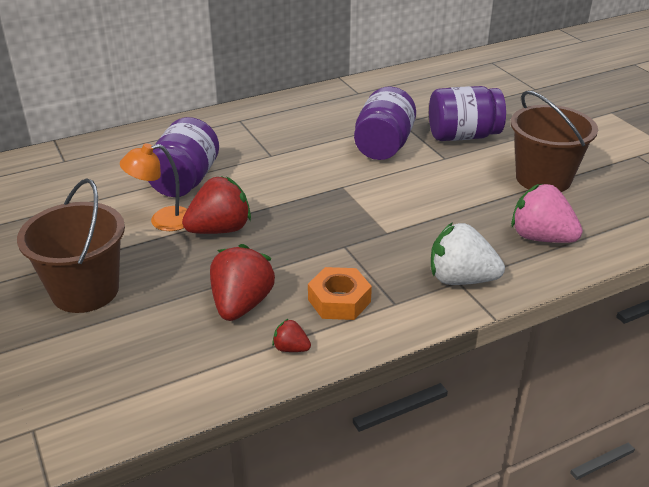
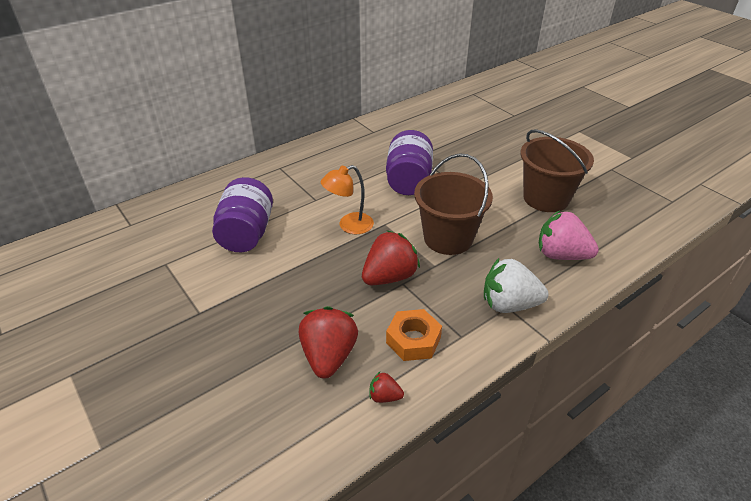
camera: 10 degrees left, 5 degrees up
(85, 291) = (181, 361): brown bucket -> brown bucket (448, 238)
(162, 221) = (236, 277): orange lamp -> orange lamp (349, 226)
(220, 229) = (290, 280): red strawberry -> red strawberry (389, 277)
(463, 136) = (470, 164): purple jar -> none

